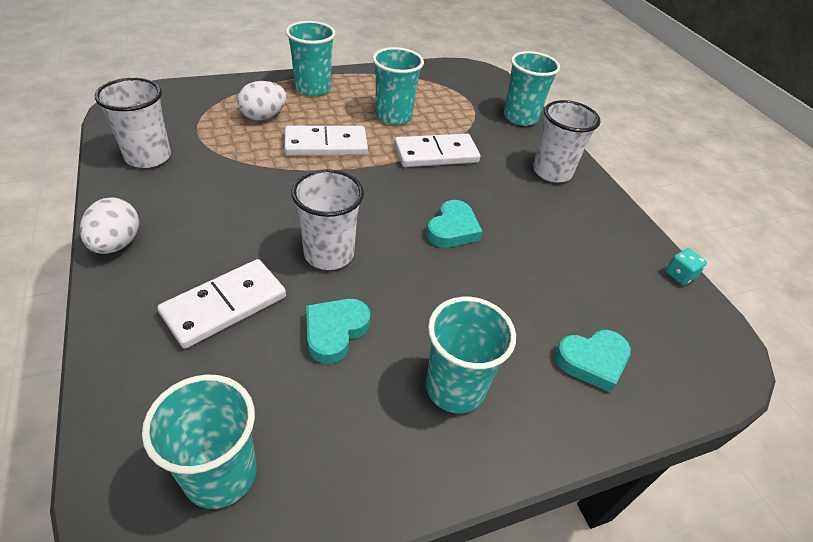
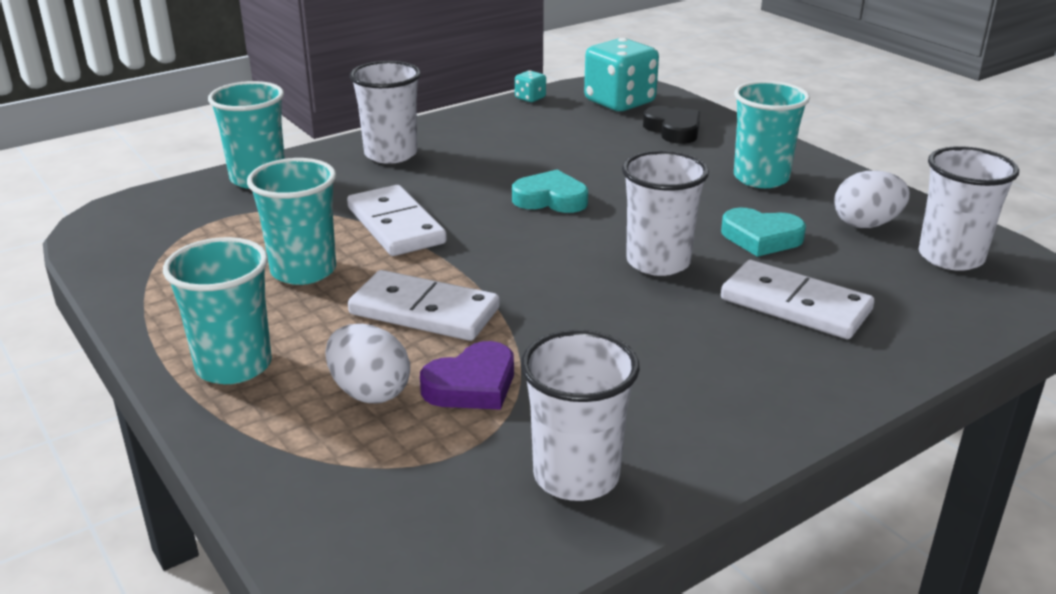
camera: 100 degrees left, 15 degrees down
(117, 244) = (786, 418): white egg -> white egg (866, 224)
(220, 474) = (950, 257): turquoise cup -> white cup
(245, 144) = (472, 385): none -> purple heart
(326, 144) = (424, 311): white domino -> white domino turned 45 degrees counterclockwise
(592, 361) = (673, 130): turquoise heart -> black heart
(675, 342) = (619, 102): none -> turquoise dice

